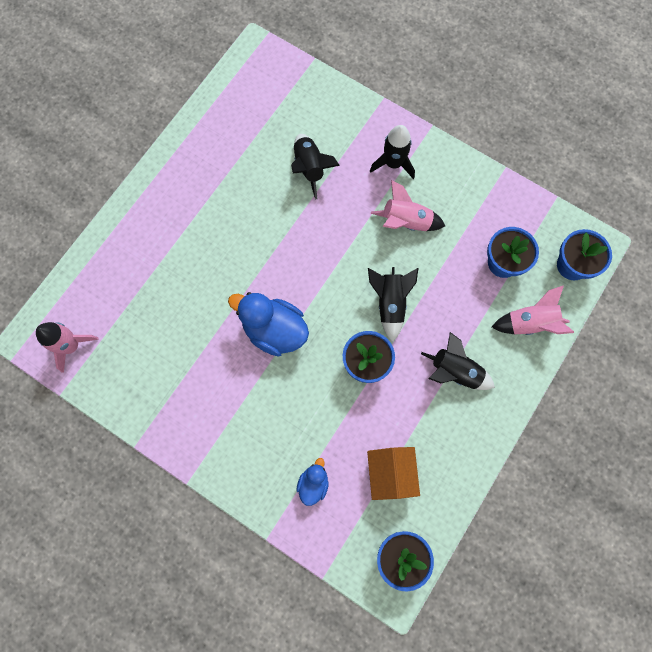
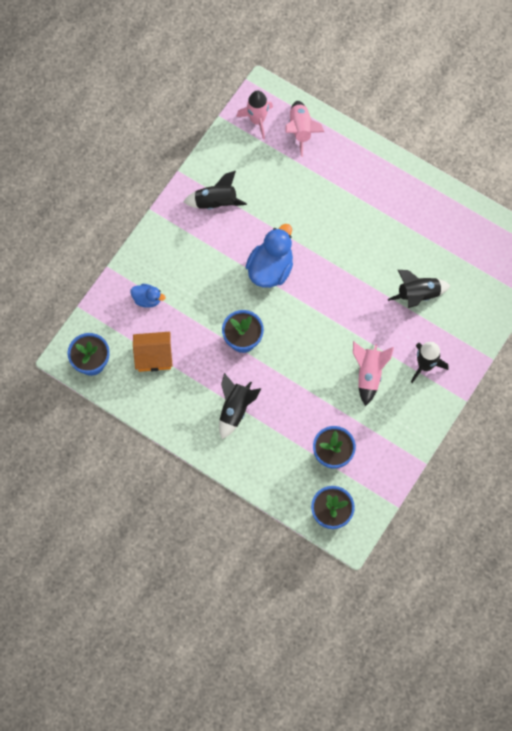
camera: 90 degrees right, 5 degrees down
(390, 304) = (294, 359): black rocket -> black rocket (215, 202)
(530, 323) = (278, 473): pink rocket -> pink rocket (301, 130)

